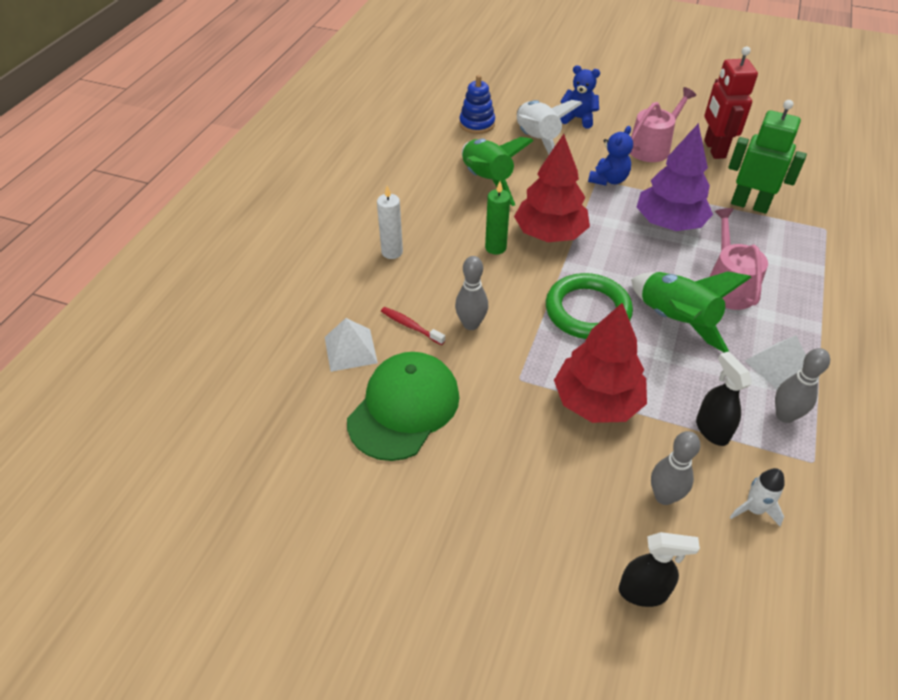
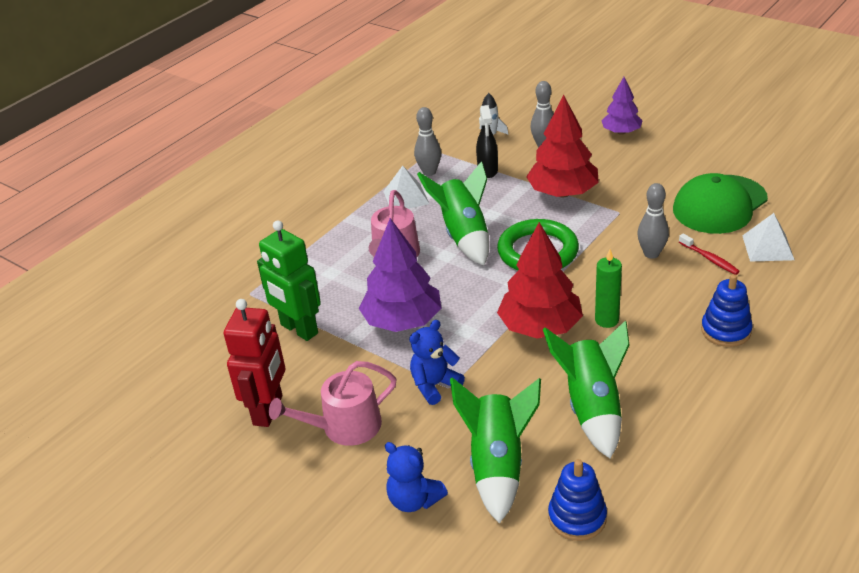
camera: 160 degrees left, 10 degrees down
(392, 252) = (726, 331): white candle -> blue stacking toy
(537, 141) = (497, 465): white rocket -> green rocket
(562, 549) = (621, 132): none -> purple tree
(643, 592) = (580, 114): black spray bottle -> none

